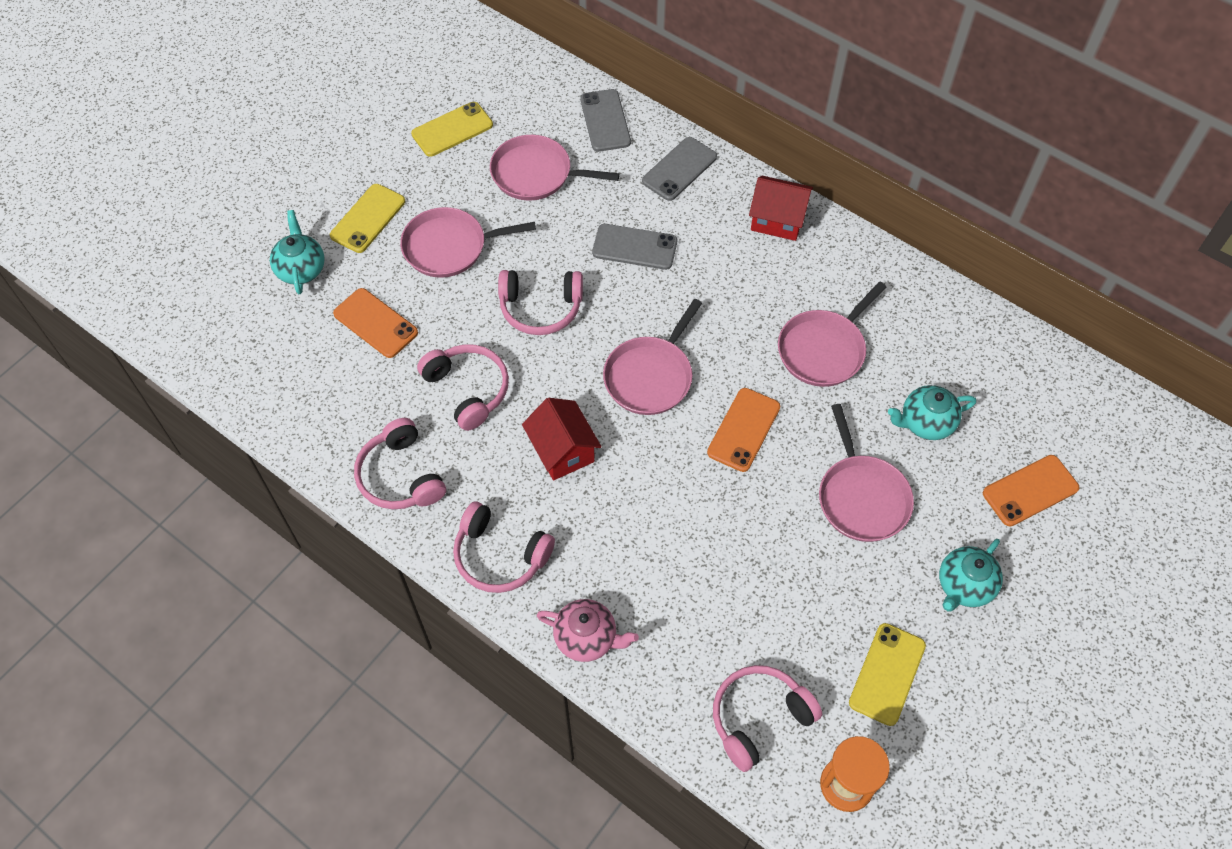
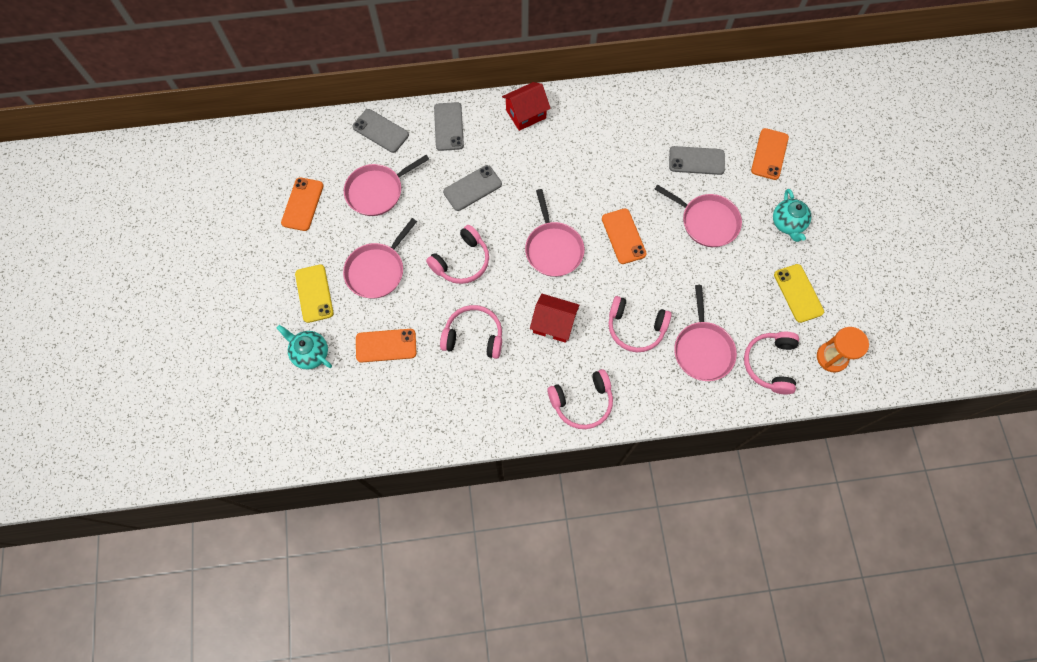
camera: 45 degrees left, 10 degrees up
(401, 476) = (491, 410): pink headphones -> pink headphones (635, 327)
(452, 129) = (302, 204): yellow phone -> orange phone
(587, 638) = (663, 401): pink teapot -> none
(823, 349) = (616, 163): pink pan -> pink pan (702, 349)
(925, 423) = (696, 160): turquoise teapot -> grey phone

